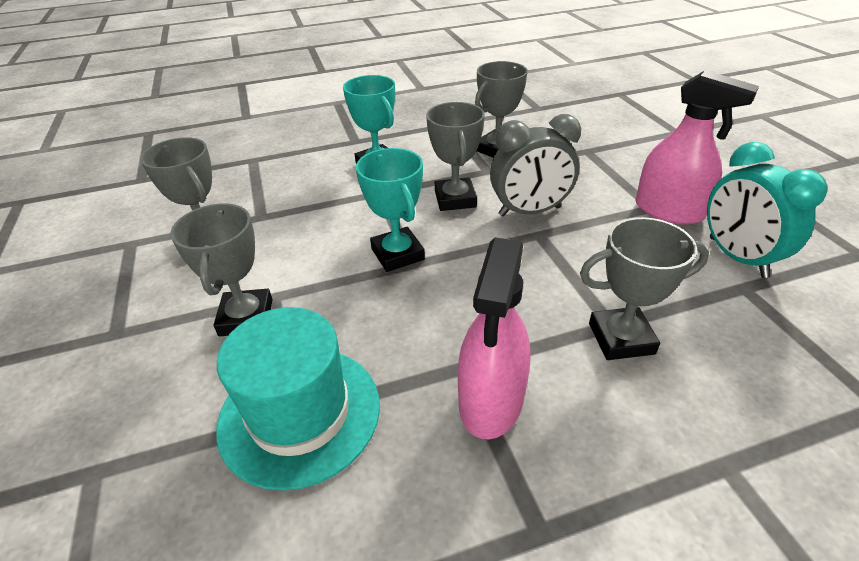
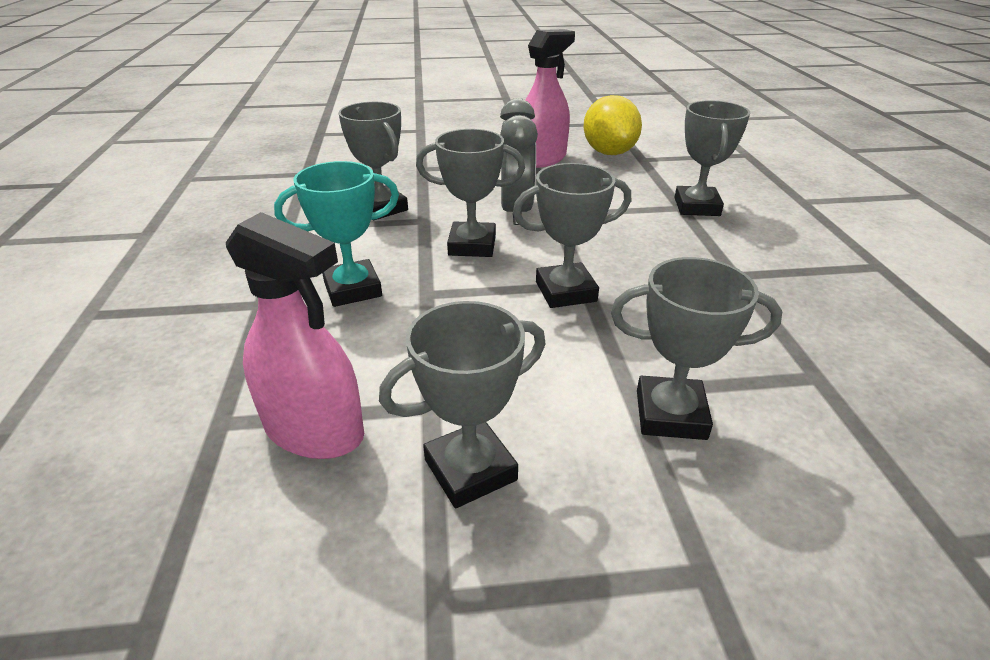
camera: 80 degrees left, 5 degrees down
(300, 413) = (813, 370): turquoise hat -> none
(397, 254) = (565, 291): turquoise trophy -> grey trophy
(491, 400) = (771, 266): pink spray bottle -> pink spray bottle (314, 430)
(737, 257) = (609, 152): turquoise clock -> yellow lemon

